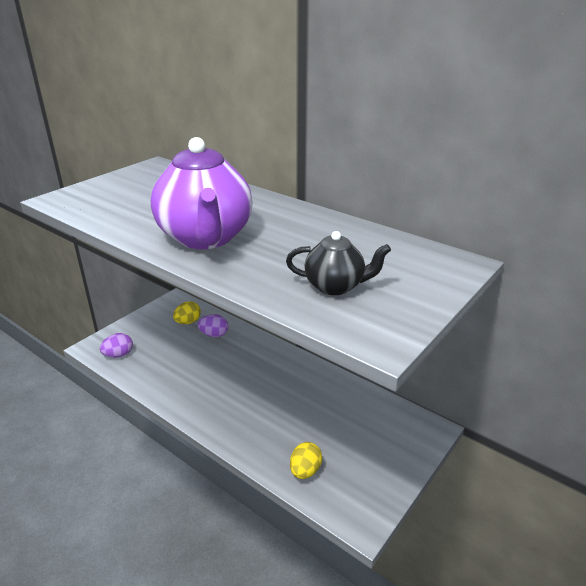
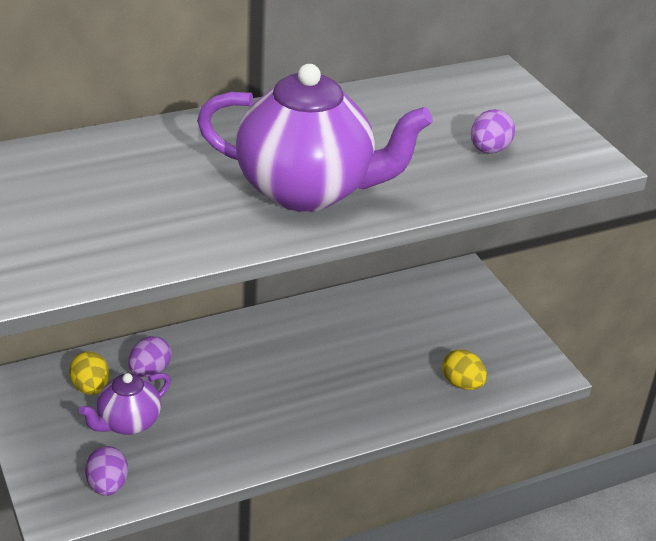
camera: 65 degrees left, 5 degrees up
(169, 343) = (128, 423): none -> purple teapot
(335, 286) = (489, 150): black teapot -> purple egg

